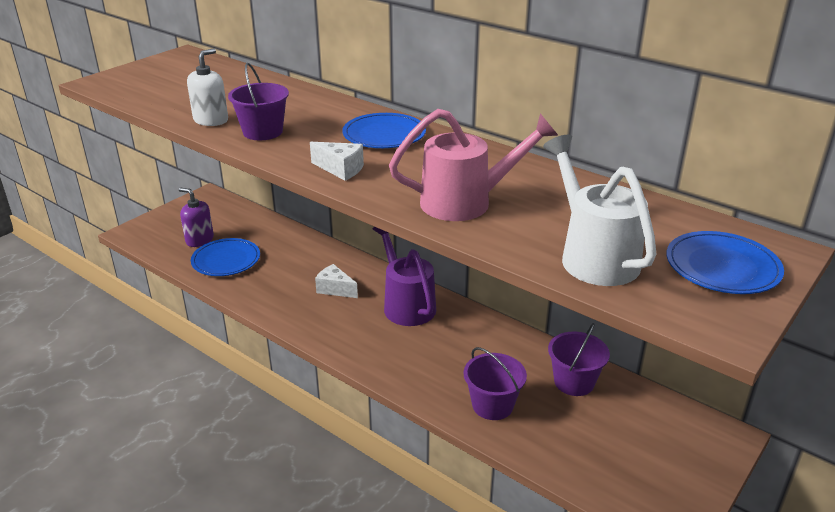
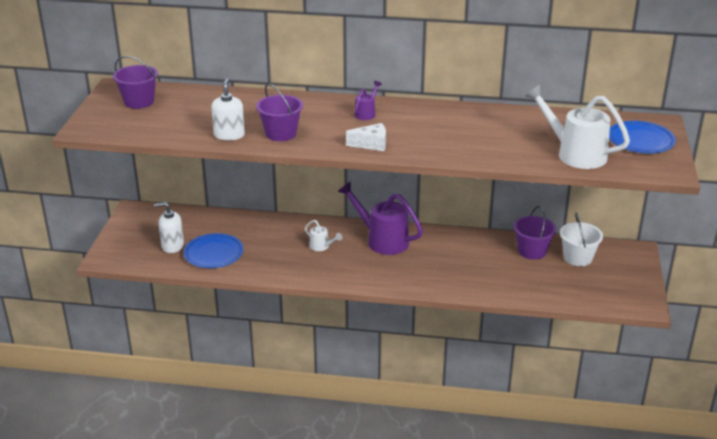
camera: 30 degrees left, 0 degrees up
(199, 240) = (172, 246): purple soap dispenser -> white soap dispenser
(335, 289) = (321, 247): white cheese -> white watering can
(384, 135) = (366, 113): blue plate -> purple watering can
(466, 202) = (473, 143): pink watering can -> none
(492, 405) = (498, 281): purple bucket -> purple bucket (139, 102)
(629, 414) = (577, 258): none -> white bucket

